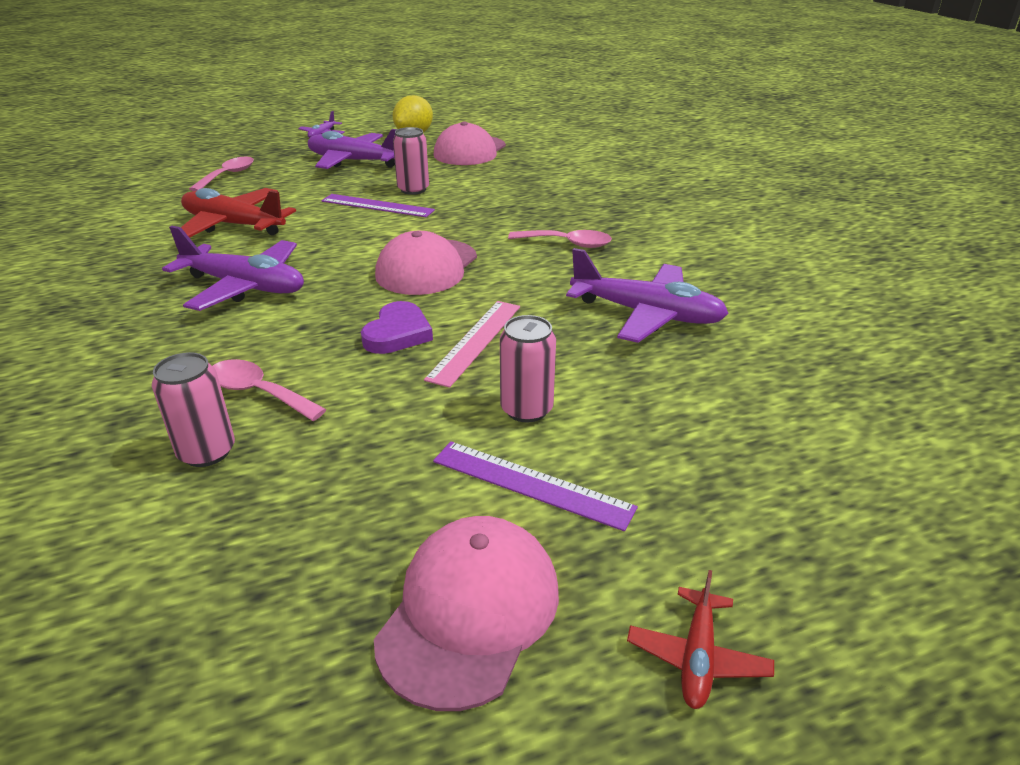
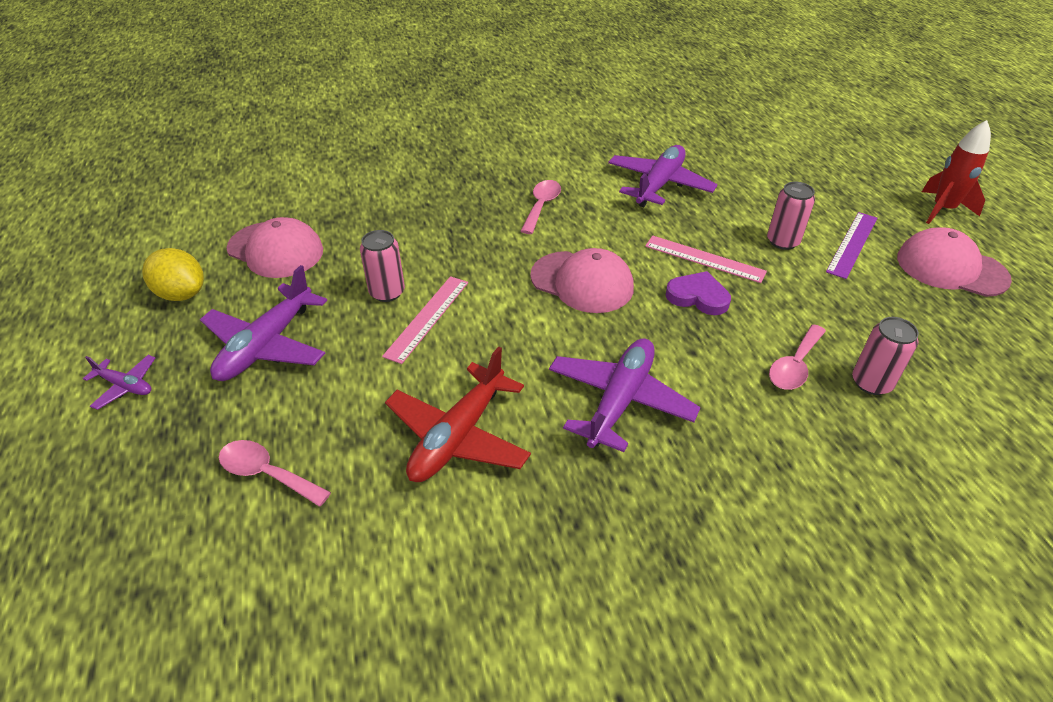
camera: 85 degrees left, 10 degrees up
(377, 206) = (427, 318): purple ruler -> pink ruler
(697, 657) = (943, 210): red plane -> red rocket

